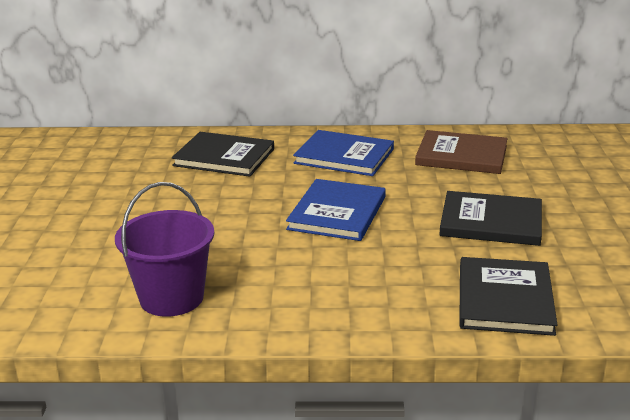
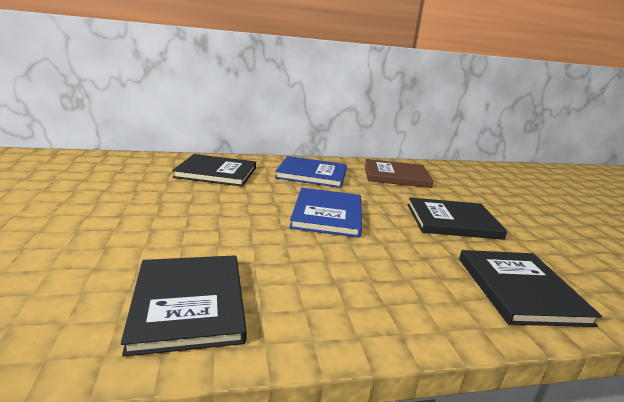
camera: 15 degrees left, 5 degrees down
(171, 298) = (189, 303): purple bucket -> black book

